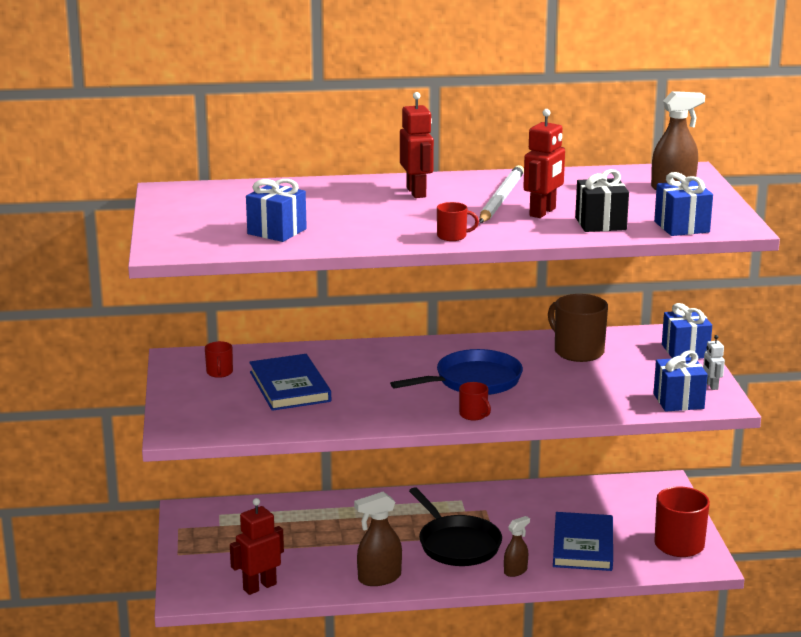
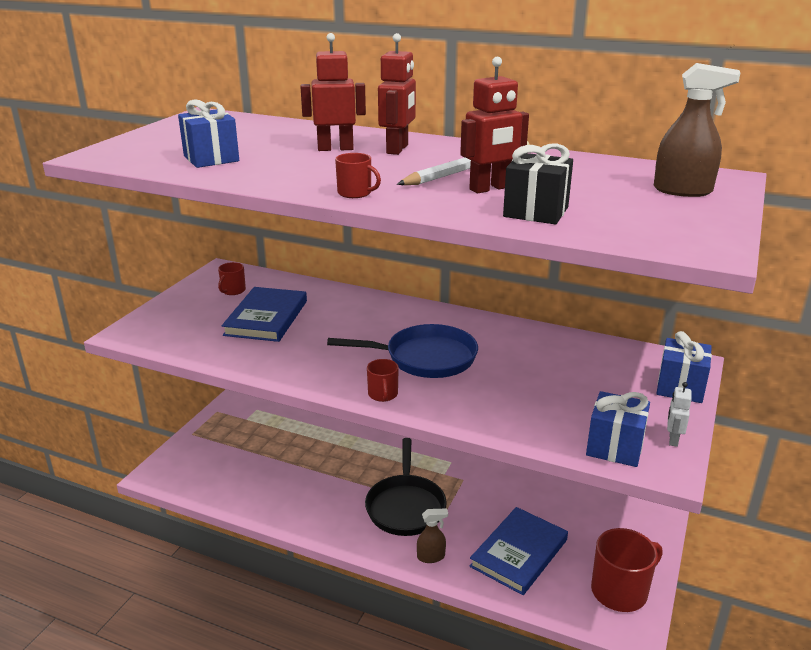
camera: 30 degrees right, 5 degrees up
(259, 587) = (213, 487): red robot -> red robot (335, 148)
(379, 578) = (309, 516): brown spray bottle -> none
(577, 351) = (561, 355): brown mug -> none
(682, 227) = (632, 235): blue gift -> none

